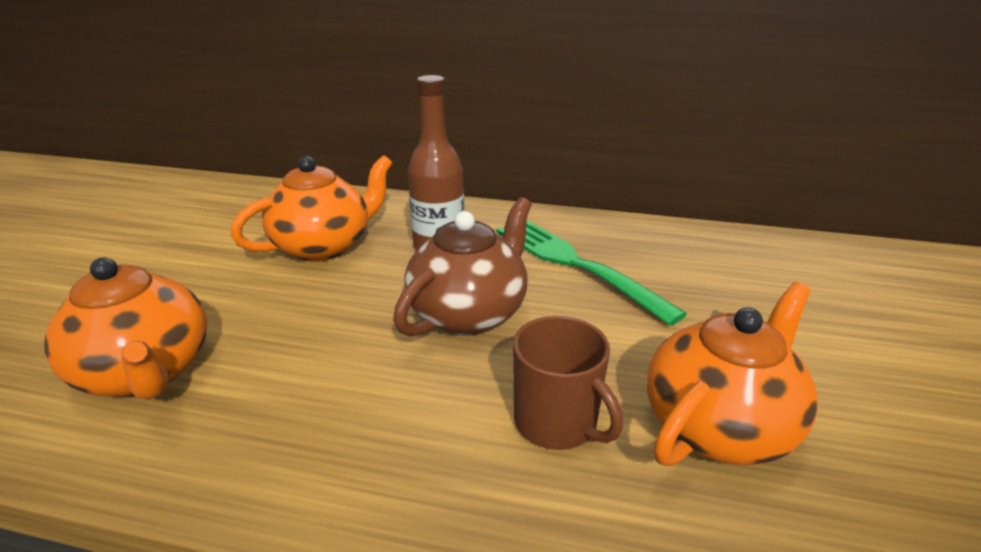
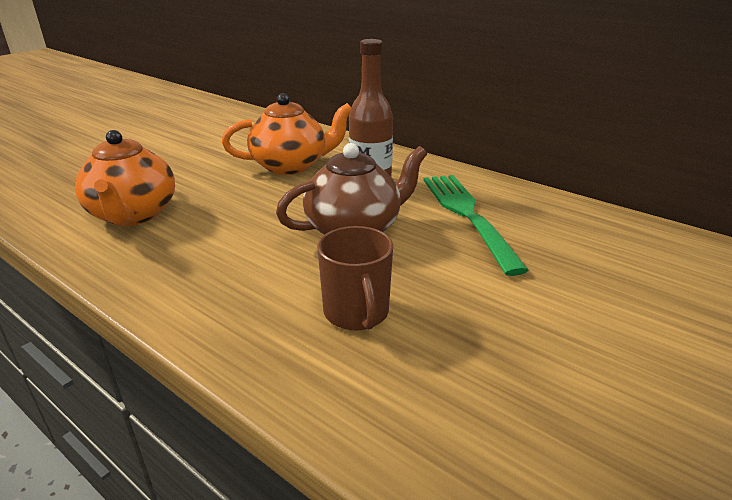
camera: 25 degrees right, 0 degrees up
(719, 426) = (481, 352): orange teapot -> none

